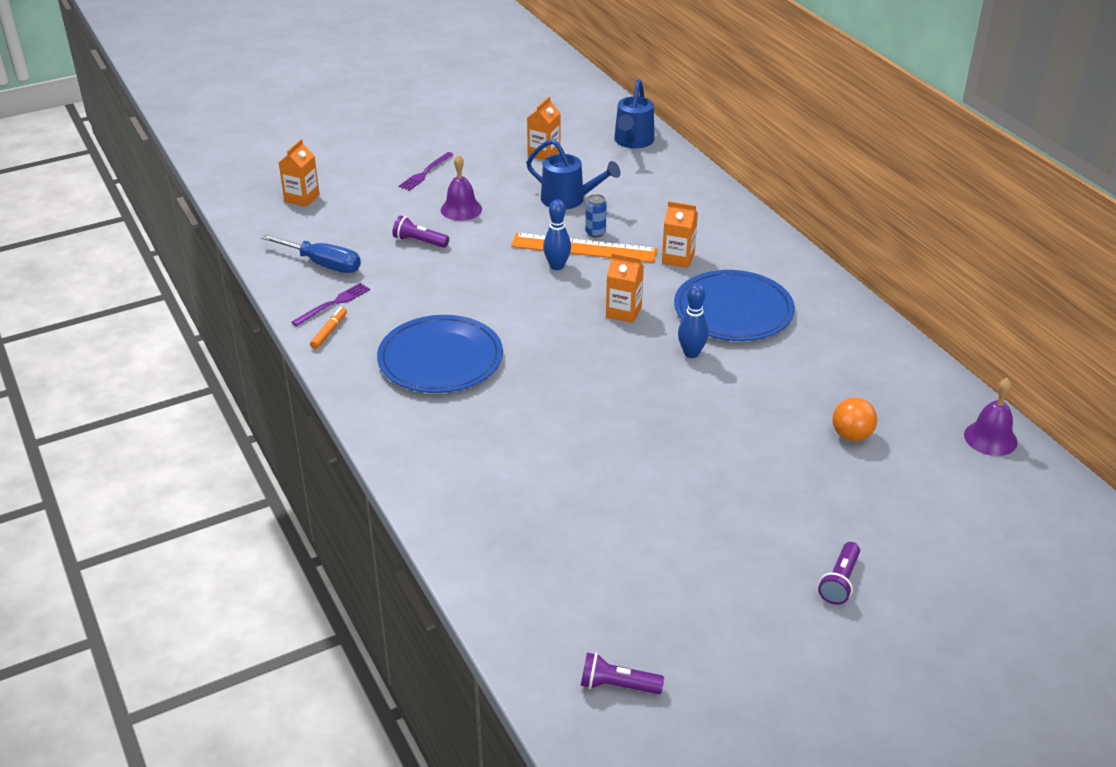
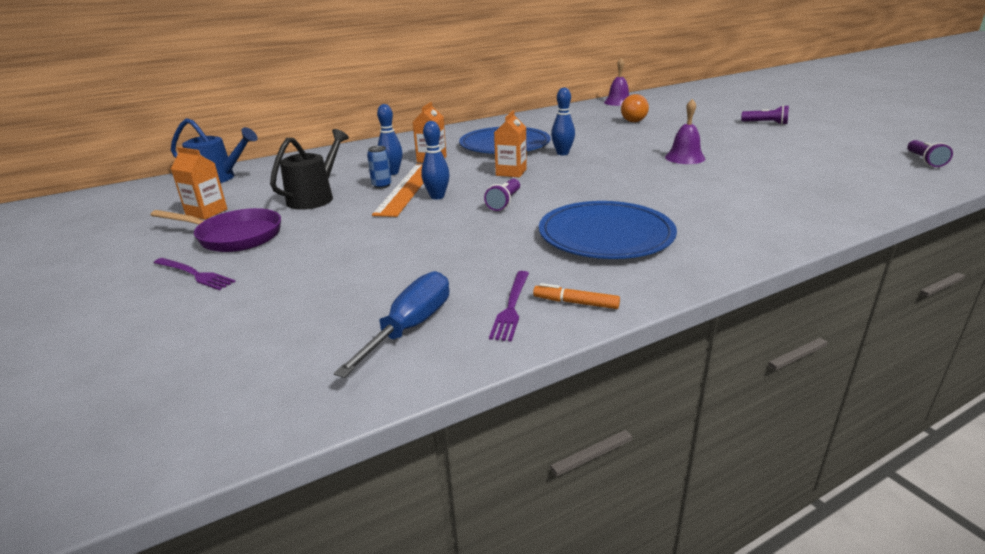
camera: 90 degrees left, 10 degrees down
(302, 198) = (194, 373): orange carton -> none
(333, 304) = (511, 307): purple fork -> purple fork turned 120 degrees counterclockwise
(419, 242) = (370, 264): purple flashlight -> purple flashlight (504, 202)
(461, 209) = (305, 246): purple bell -> purple bell (684, 157)
(488, 176) = (234, 236): none -> purple pan
(569, 200) = (315, 197): blue watering can -> black watering can
(634, 236) = (392, 173): none -> blue bowling pin

